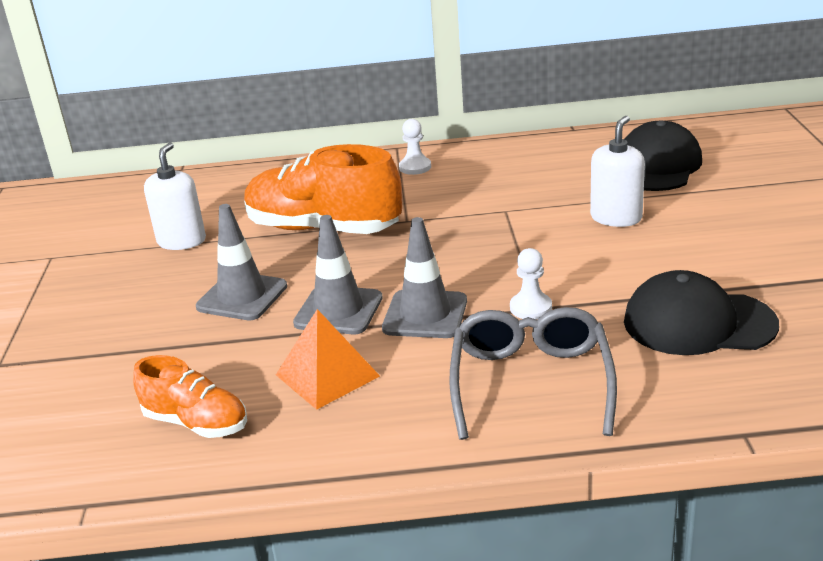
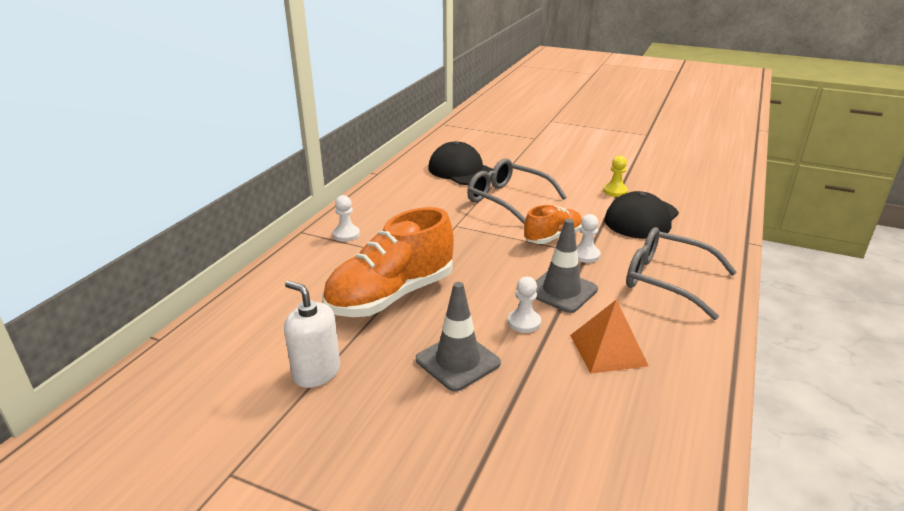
camera: 65 degrees left, 0 degrees up
(196, 423) = (632, 430): orange shoe -> orange shoe (553, 237)
(338, 310) = (524, 322): grey traffic cone -> white pawn
(616, 218) = (508, 200): white soap dispenser -> grey glasses
(761, 281) = (615, 191): none -> yellow pawn

